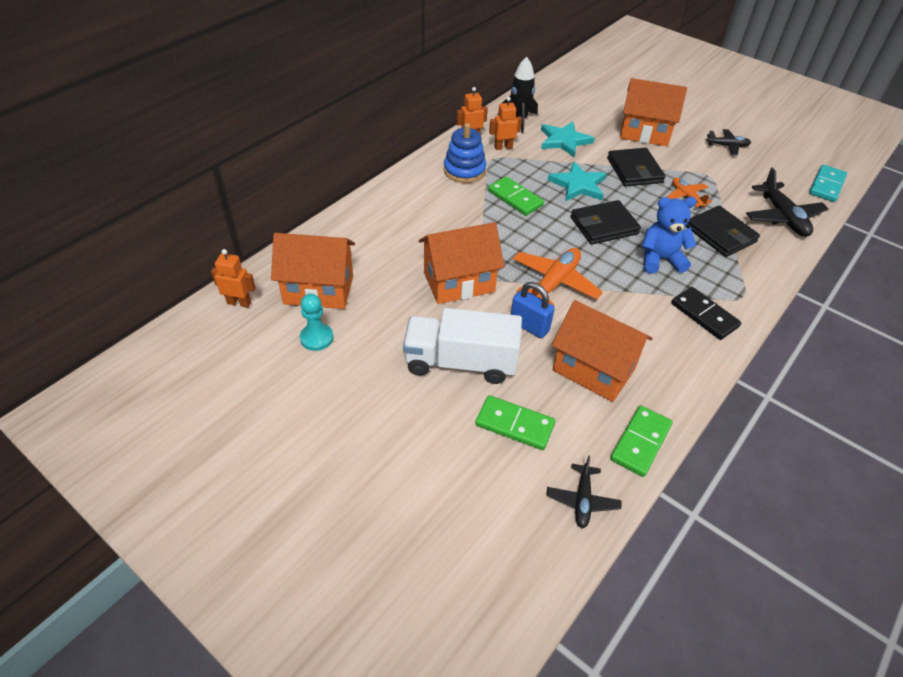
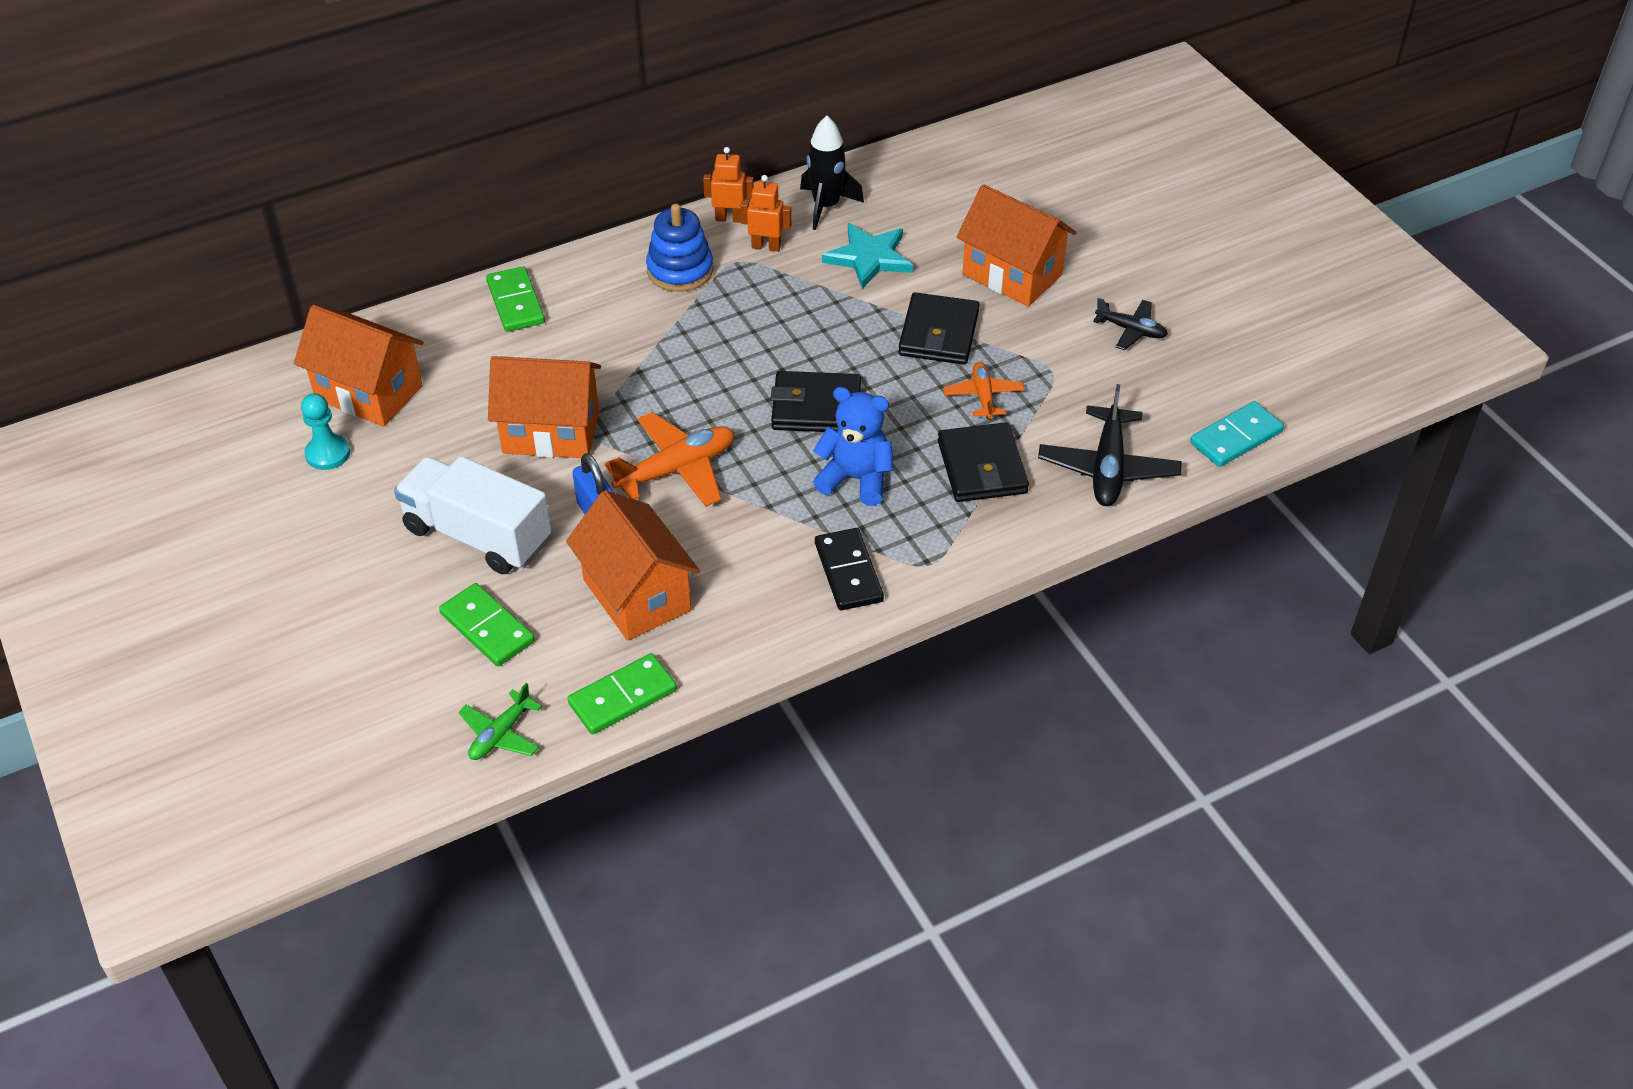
camera: 25 degrees right, 0 degrees up
(239, 302) = (265, 382): orange robot -> none
(515, 198) = (720, 332): green domino -> green domino (515, 302)
(578, 185) = (831, 335): turquoise star -> none
(582, 500) = (500, 734): black plane -> green plane

